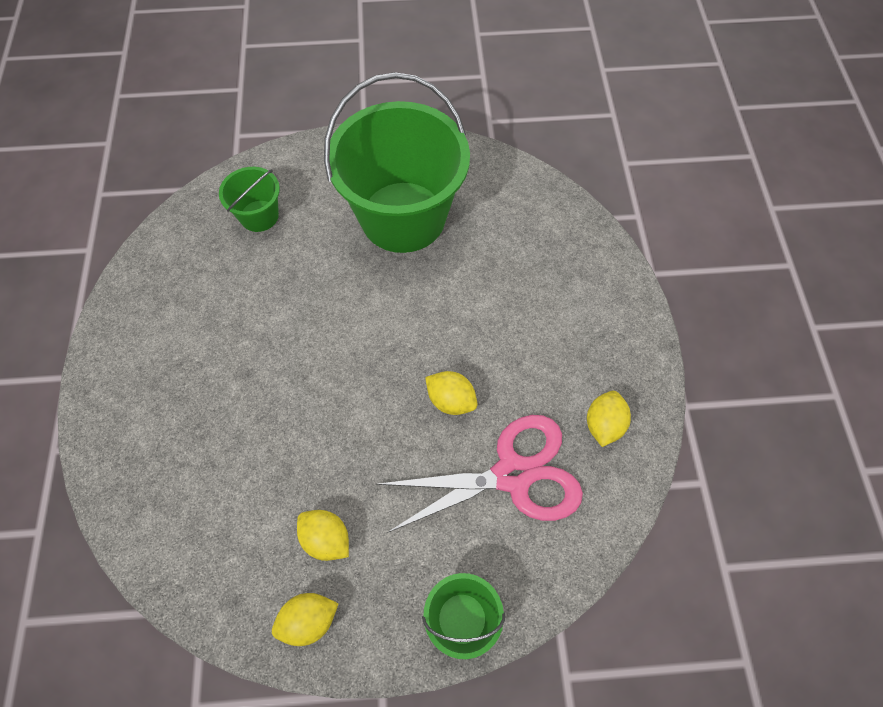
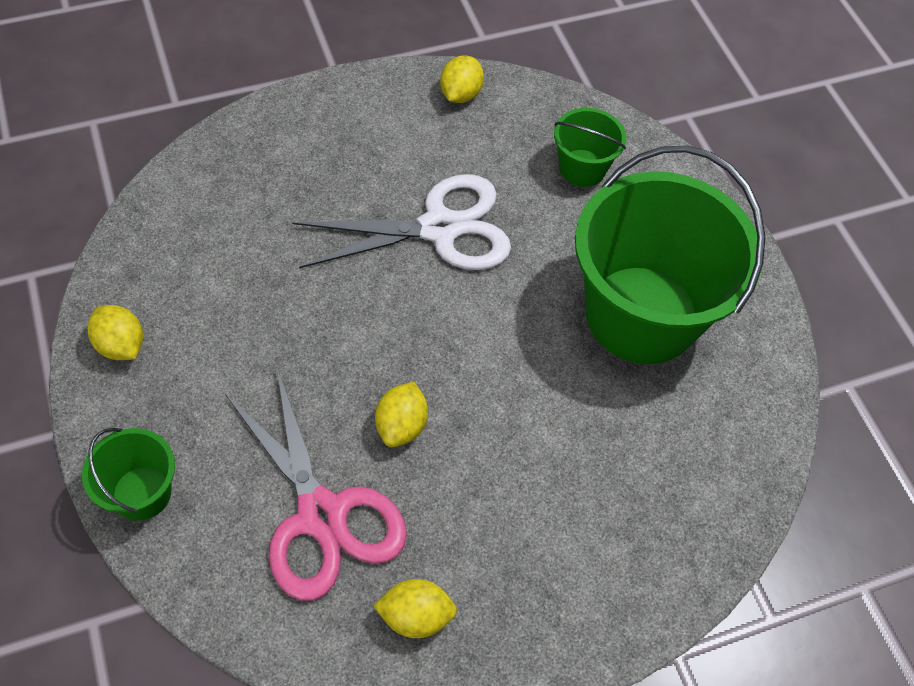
camera: 70 degrees right, 5 degrees down
(278, 330) = (439, 228): none -> white scissors
(326, 539) = (208, 338): yellow lemon -> yellow lemon (460, 94)

